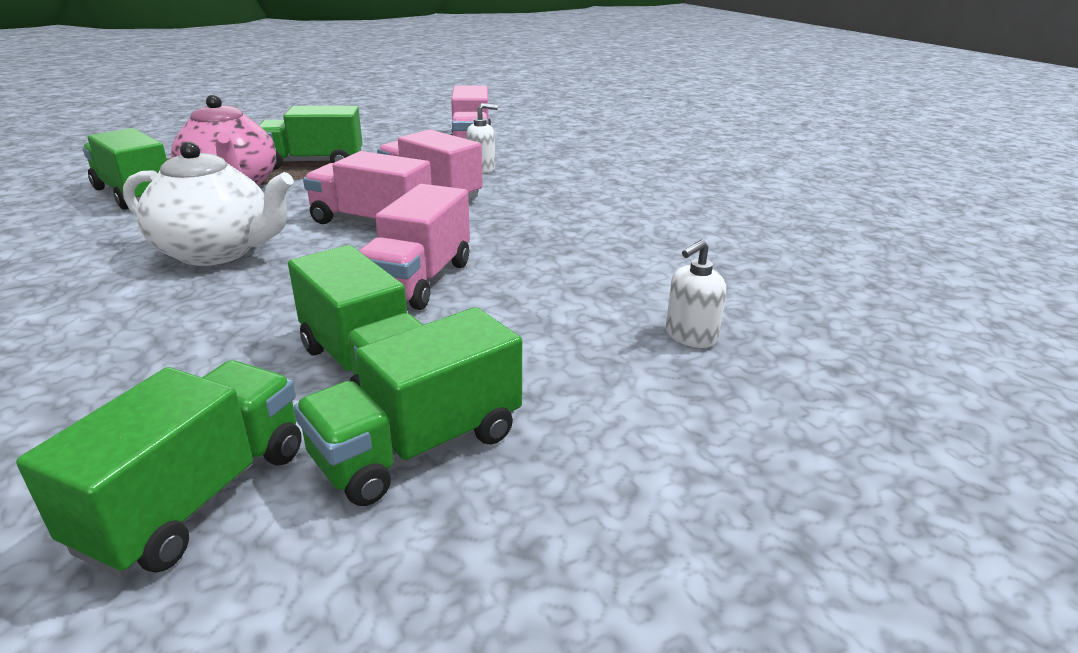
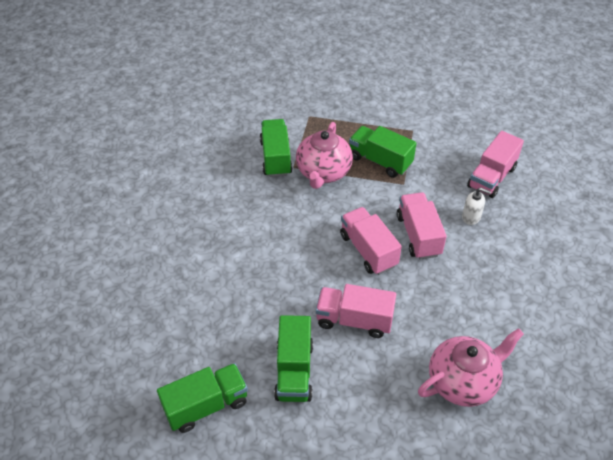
camera: 40 degrees right, 20 degrees up
(217, 252) = (285, 241): white teapot -> none
(418, 281) = (354, 320): pink truck -> pink truck turned 45 degrees clockwise
(418, 446) = (282, 429): green truck -> none
(642, 275) = (463, 381): none -> pink teapot
(690, 336) = (439, 440): white soap dispenser -> none

